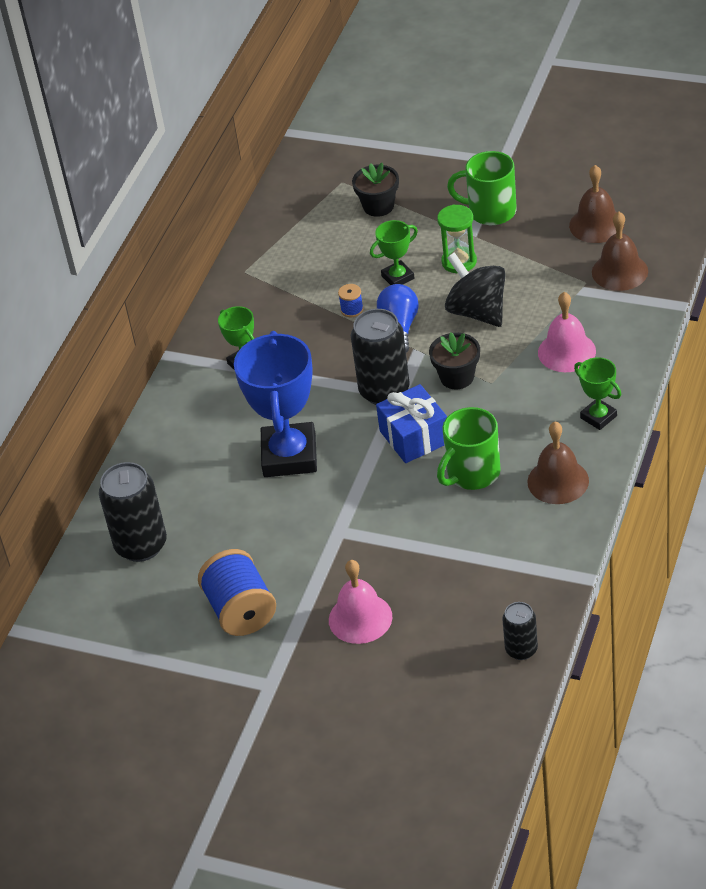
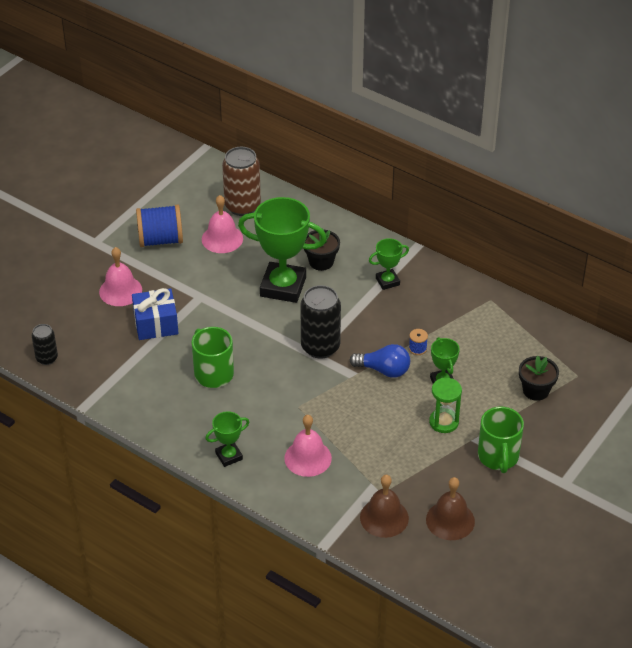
camera: 100 degrees right, 0 degrees up
(141, 545) = (242, 206): black can -> brown can
(216, 545) = (222, 238): none -> pink bell
(289, 456) = (283, 286): blue trophy -> green trophy
(414, 437) = (265, 352): blue gift -> blue gift (156, 324)
(457, 377) = (313, 389): black flower pot -> black flower pot (321, 262)
(477, 312) = (379, 418): black spinning top -> none
(490, 211) = (498, 457): green mug -> green mug turned 150 degrees clockwise
(558, 481) = (179, 416): brown bell -> none

